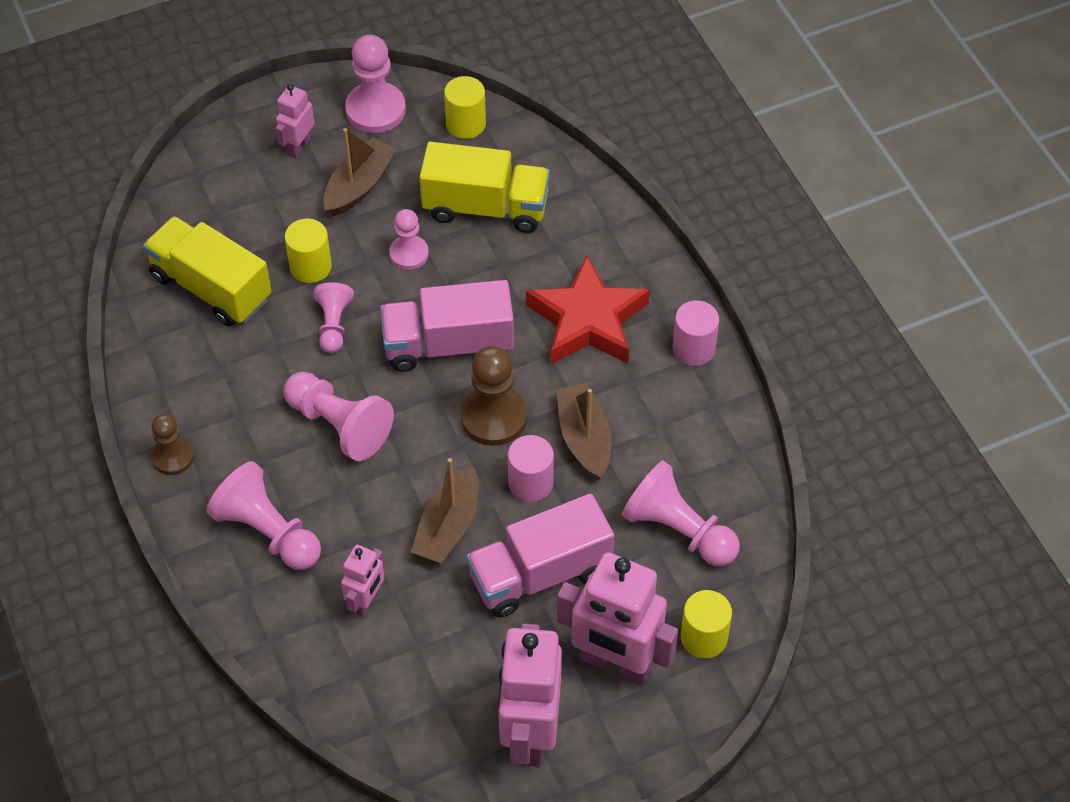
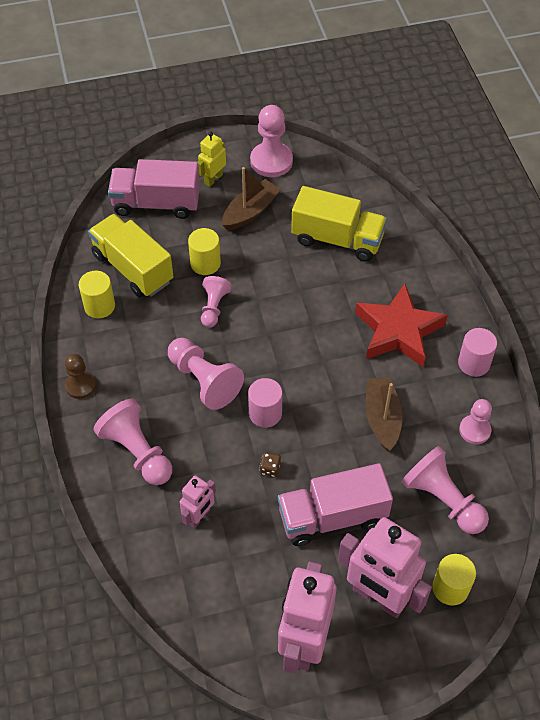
camera: 10 degrees right, 0 degrees up
(298, 146) = (213, 179): pink robot -> yellow robot
(409, 254) = (277, 264): pink pawn -> pink pawn (474, 430)
(448, 345) = (293, 334): pink truck -> pink truck (156, 203)
(448, 526) = (270, 469): brown boat -> brown dice
(466, 124) = (333, 179): yellow cylinder -> yellow cylinder (99, 306)
(494, 417) = (317, 392): brown pawn -> none
(530, 483) = (337, 445): pink cylinder -> pink cylinder (265, 413)

